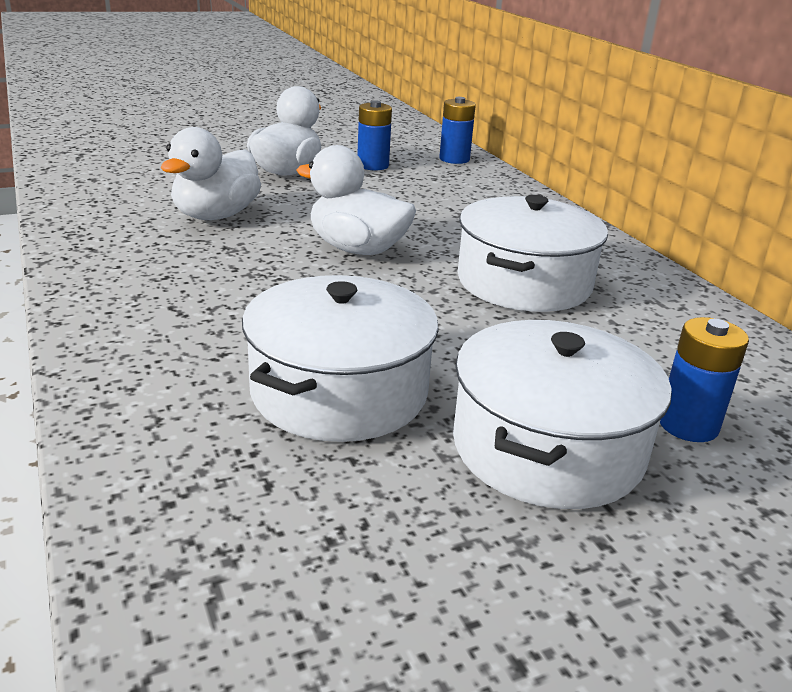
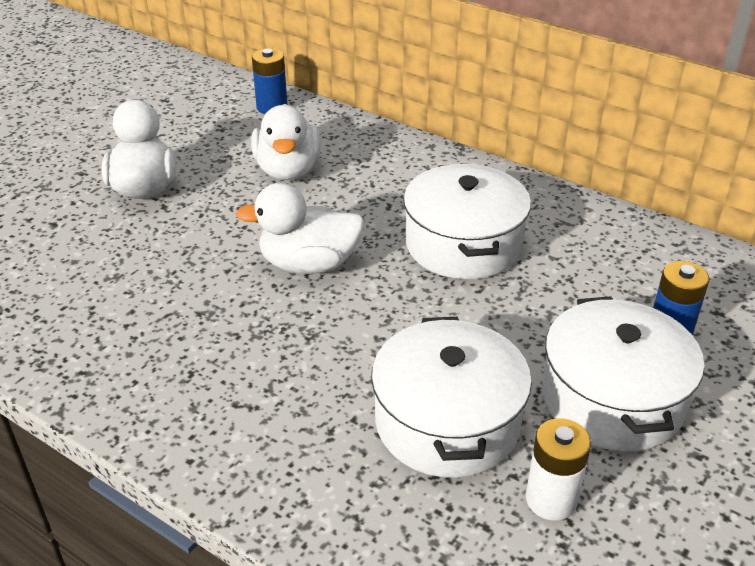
camera: 30 degrees left, 10 degrees up
(216, 216) = (147, 277): white duck -> white duck (288, 170)
(367, 496) = (551, 499): none -> white battery
(373, 165) = (211, 146): blue battery -> none

